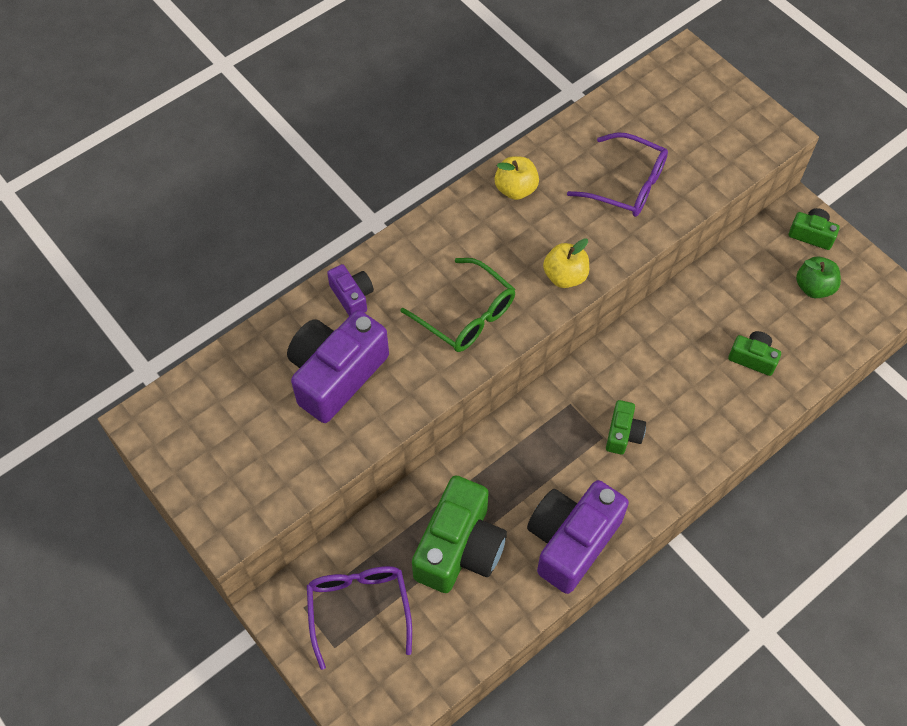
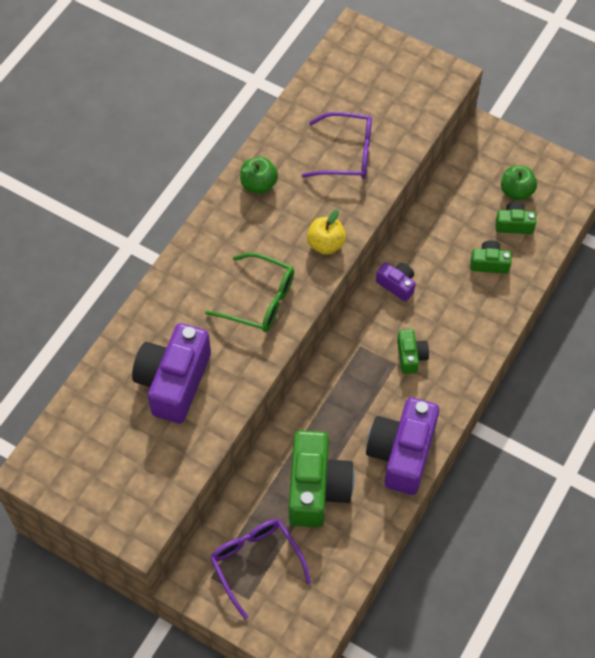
camera: 20 degrees left, 0 degrees up
(352, 296) = (160, 314): purple camera -> purple camera (397, 285)
(515, 189) = (259, 184): yellow apple -> green apple
(811, 234) = (500, 148): green camera -> green camera (514, 224)

